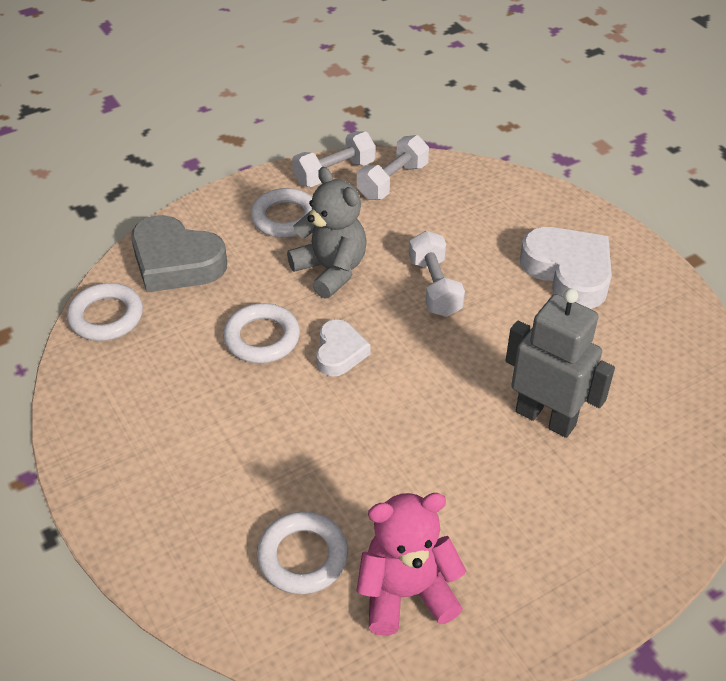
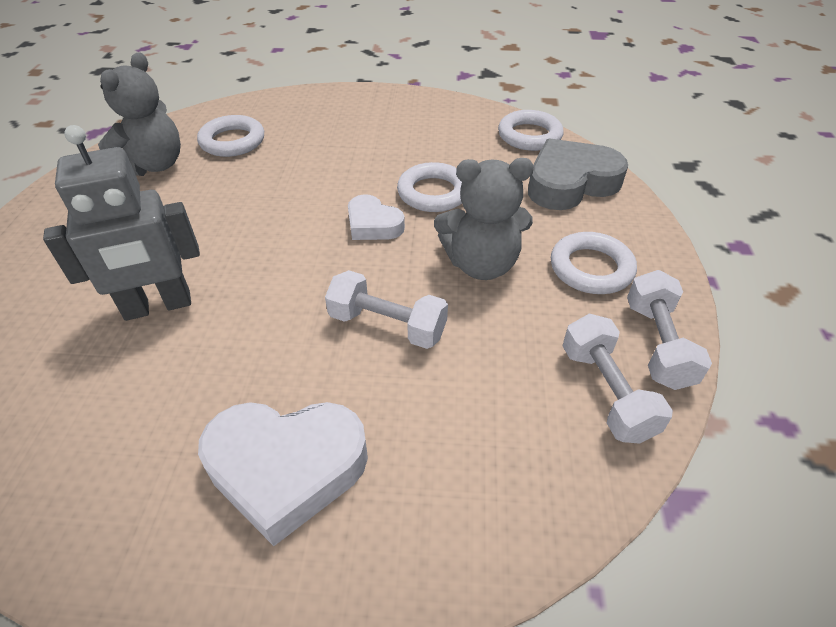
camera: 125 degrees right, 0 degrees up
(406, 593) = (153, 165): pink teddy bear -> grey teddy bear

